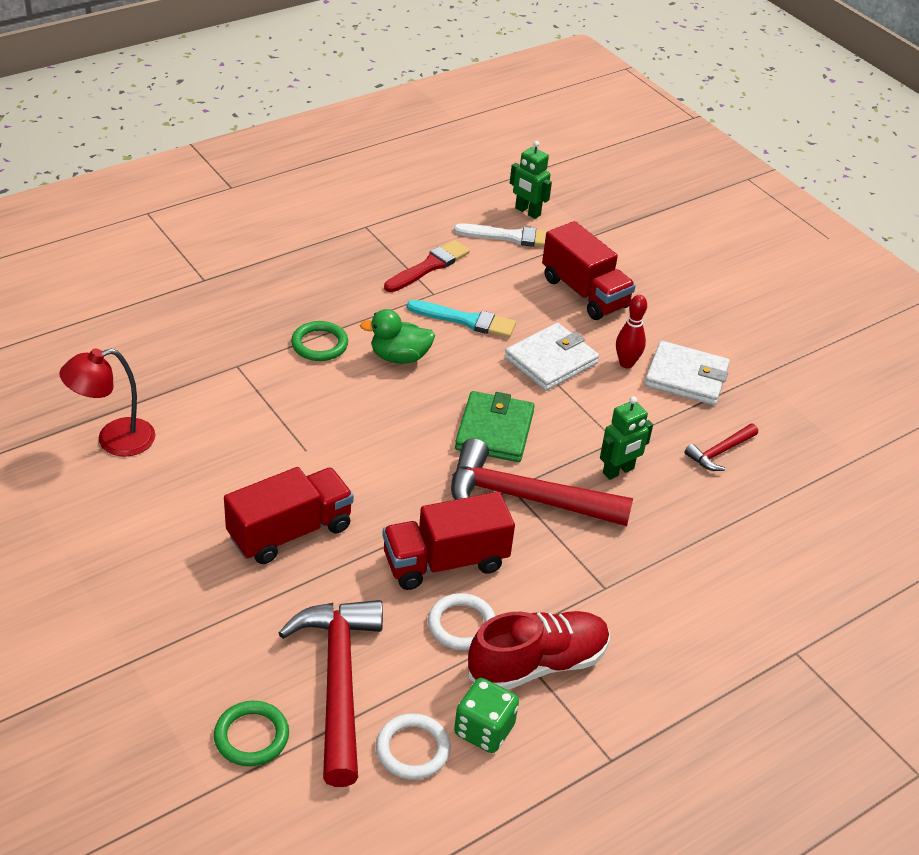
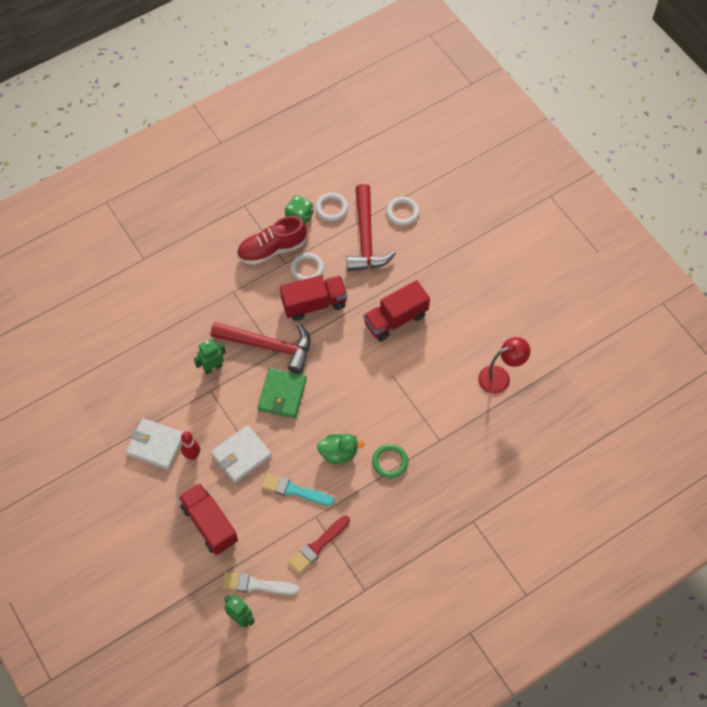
camera: 175 degrees left, 20 degrees up
(251, 736) = (402, 212): green ring -> white ring
(720, 452) = (149, 384): red hammer -> none

